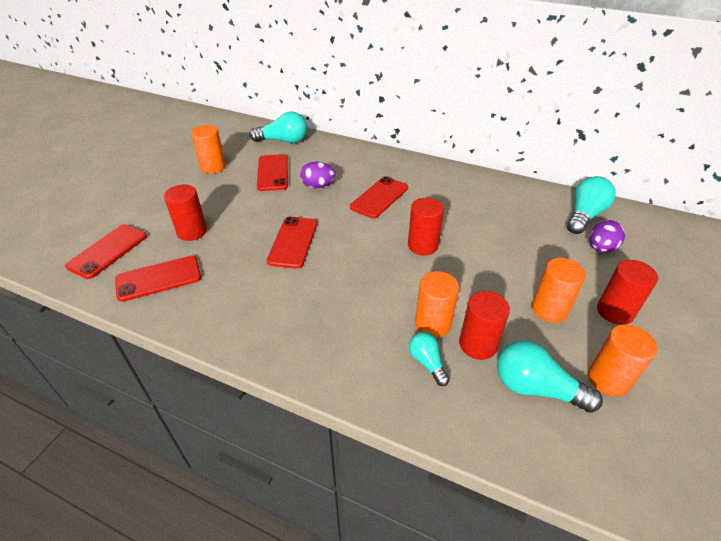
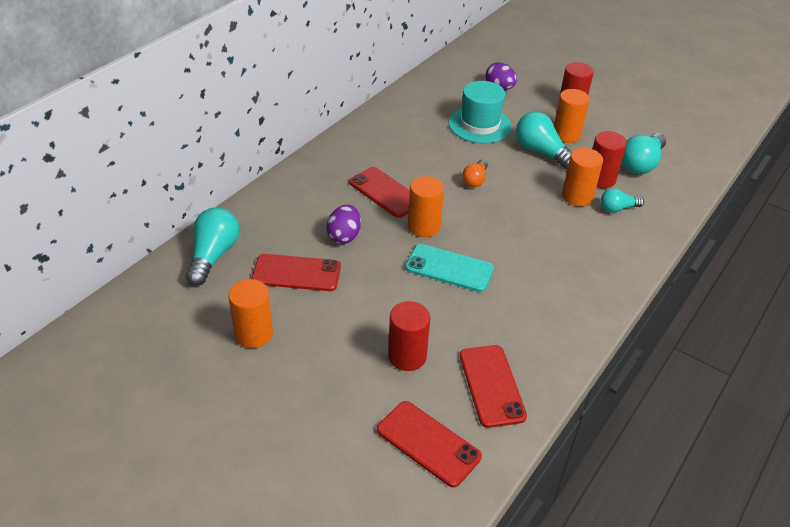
camera: 80 degrees left, 0 degrees up
(293, 242) = (449, 268): red phone -> turquoise phone
(422, 245) = (475, 180): red cylinder -> orange light bulb
(518, 240) = (480, 125): none -> turquoise hat
(584, 215) = (454, 81): turquoise light bulb -> turquoise light bulb (541, 152)
(608, 379) = (633, 131): orange cylinder -> orange cylinder (424, 226)

